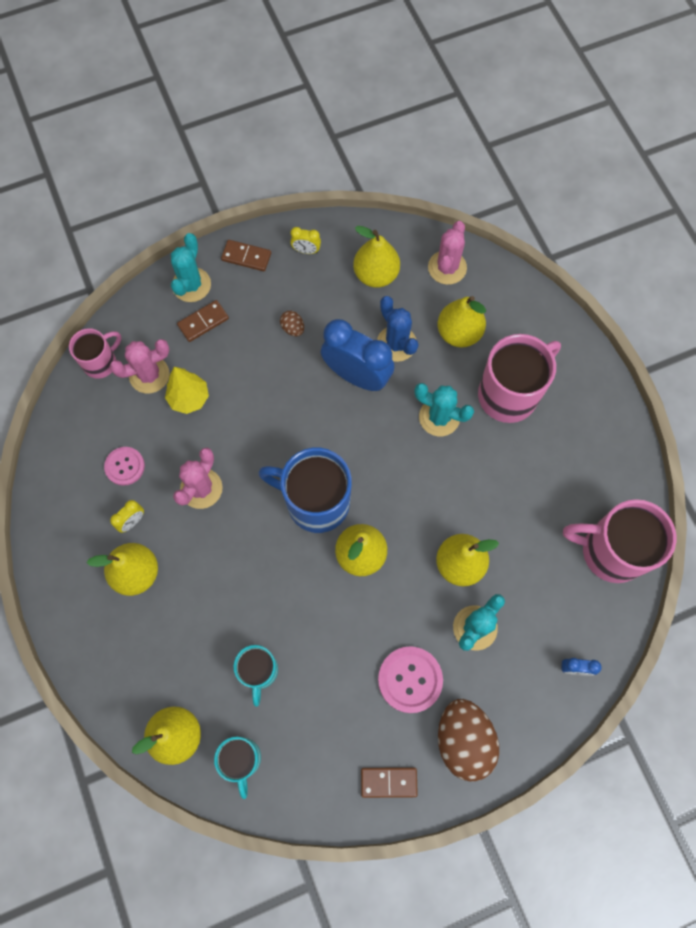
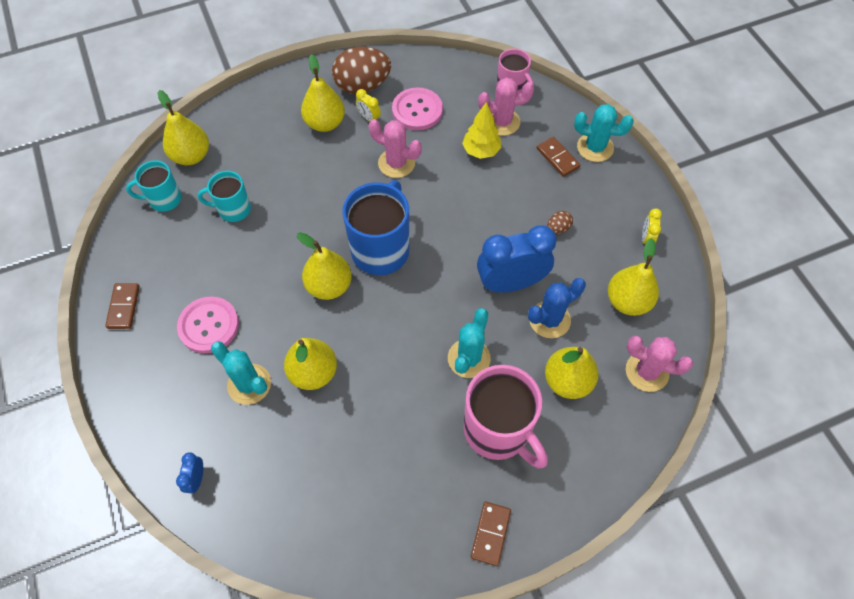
camera: 90 degrees right, 10 degrees down
(125, 466) = (417, 110): pink button -> pink button, size x1.52
(149, 375) = (502, 122): pink cactus -> pink cactus turned 75 degrees counterclockwise
(246, 257) = (631, 189): brown domino -> brown domino (490, 533)
(357, 376) = (511, 283): blue clock -> blue clock turned 135 degrees counterclockwise
(463, 740) = (147, 370): brown egg -> brown egg (362, 86)
(610, 551) = (315, 528): pink mug -> none

